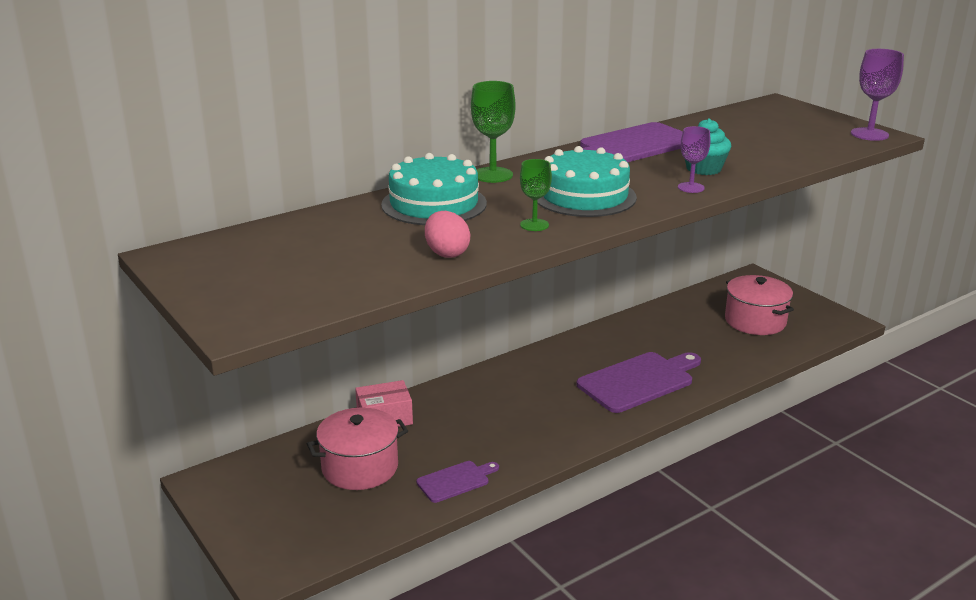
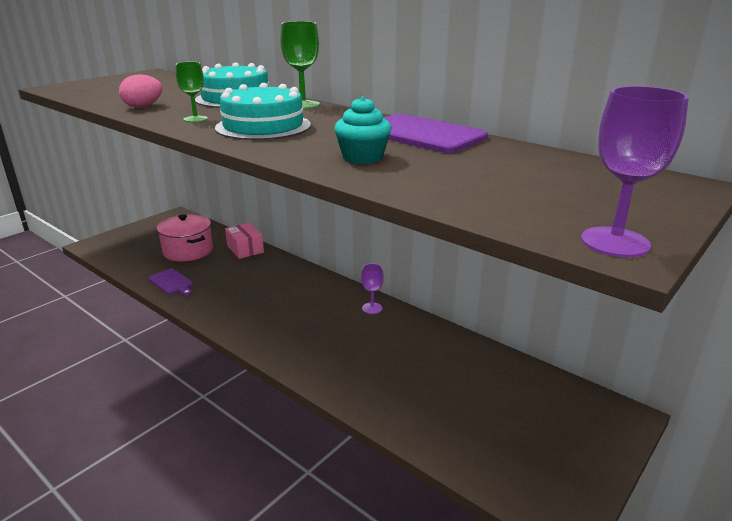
camera: 75 degrees right, 0 degrees up
(639, 381) = (327, 346): purple cutting board -> none
(691, 187) = (300, 154): purple goblet -> purple goblet (372, 308)
(755, 321) = (499, 421): pink pot -> none

